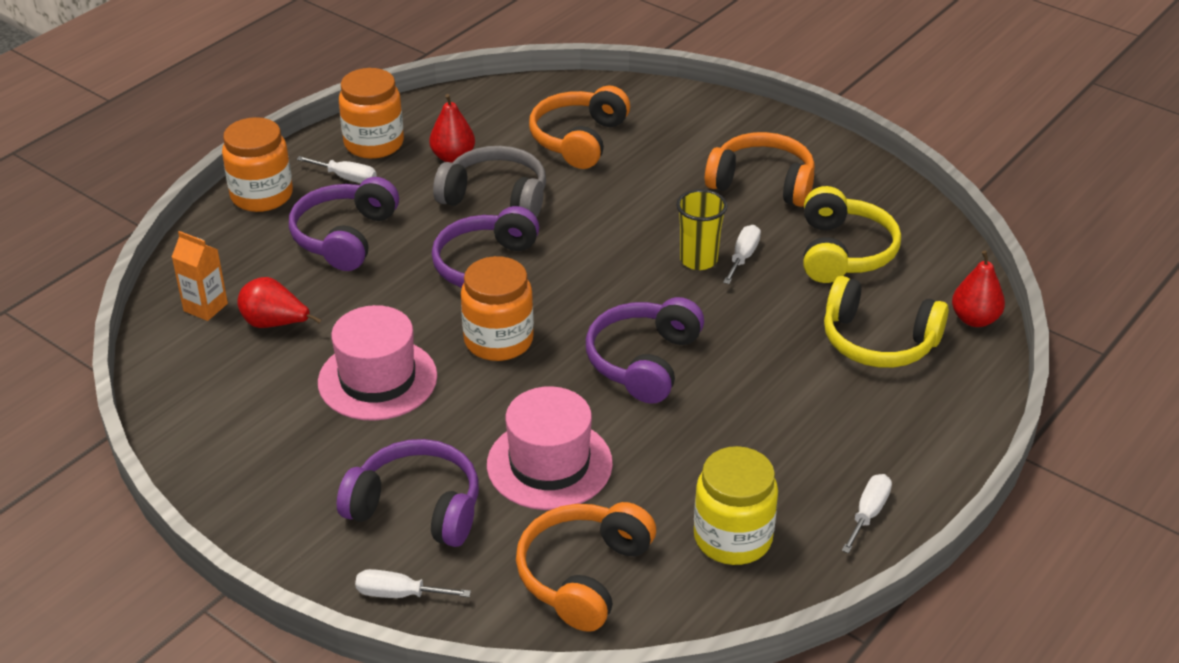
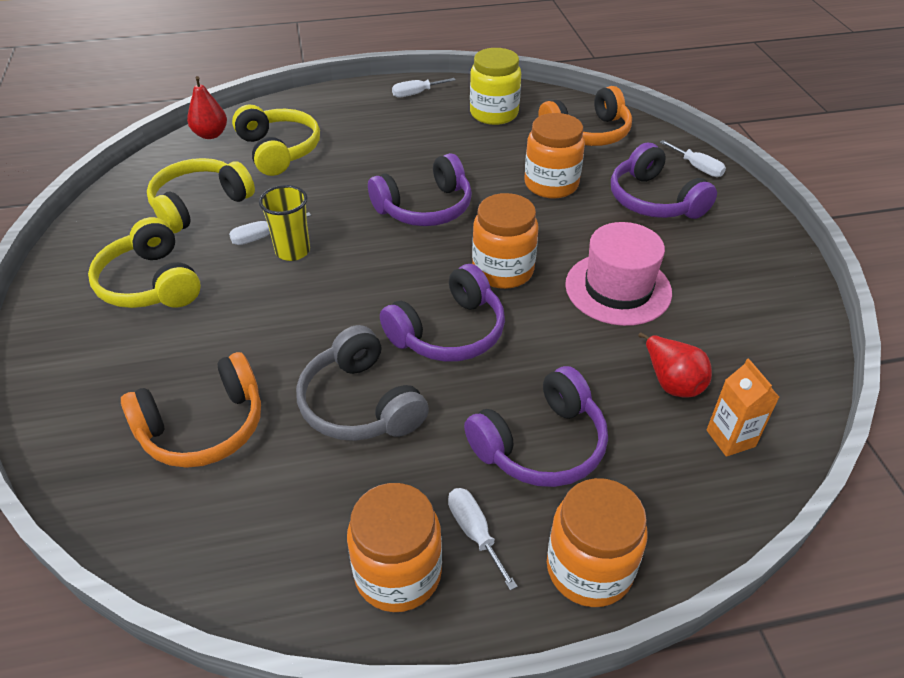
camera: 140 degrees left, 5 degrees up
(453, 157) = (340, 487): red pear -> none
(549, 464) = (551, 184): pink hat -> orange jar
(762, 183) = (151, 283): orange headphones -> yellow headphones

